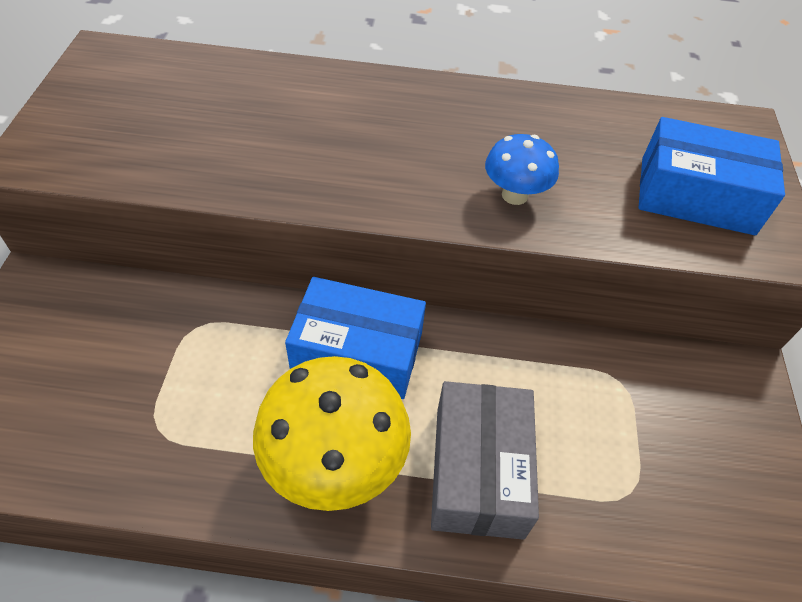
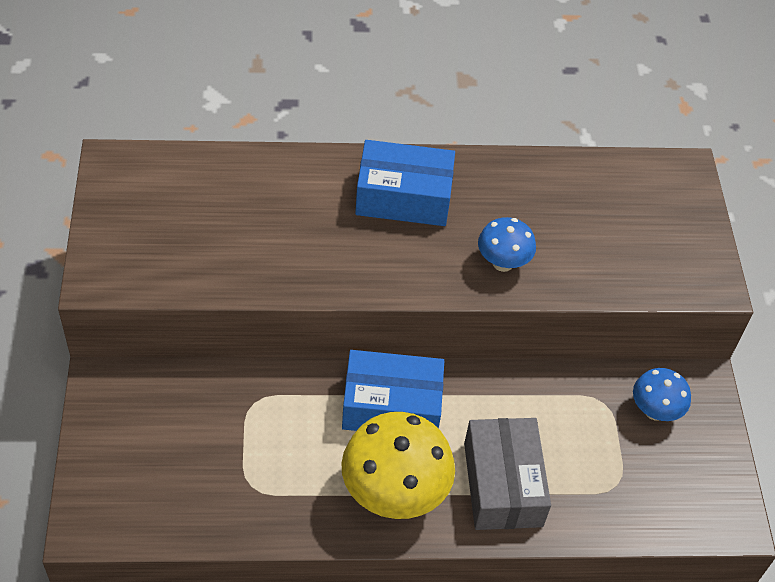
camera: 10 degrees left, 0 degrees up
(685, 401) = (655, 411): none -> blue mushroom
(696, 195) = (647, 244): blue box -> blue box (403, 197)

